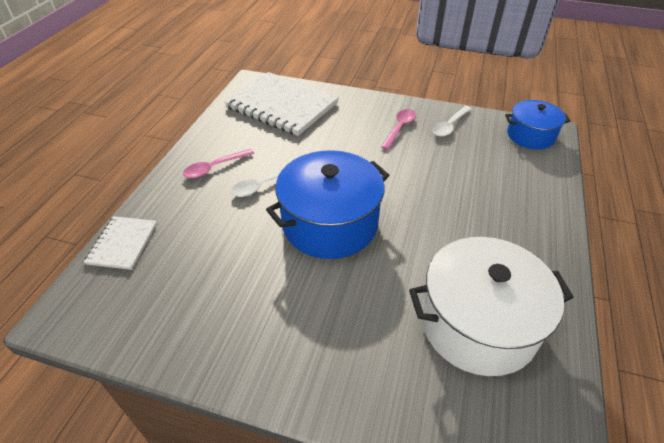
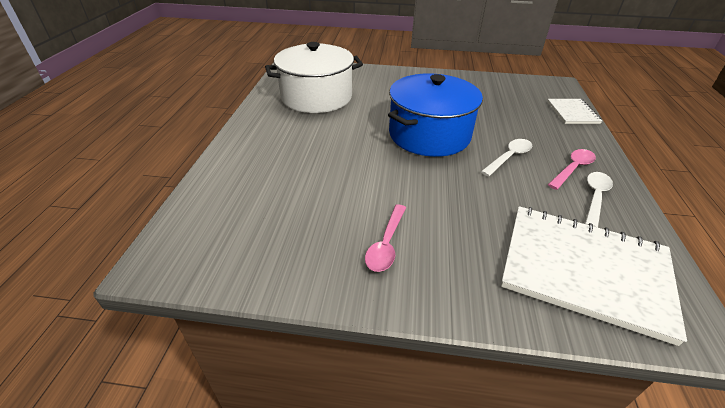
camera: 170 degrees right, 5 degrees down
(450, 126) = (311, 257): white spoon -> white spoon (595, 197)
(530, 136) = (193, 251): blue pot -> none

